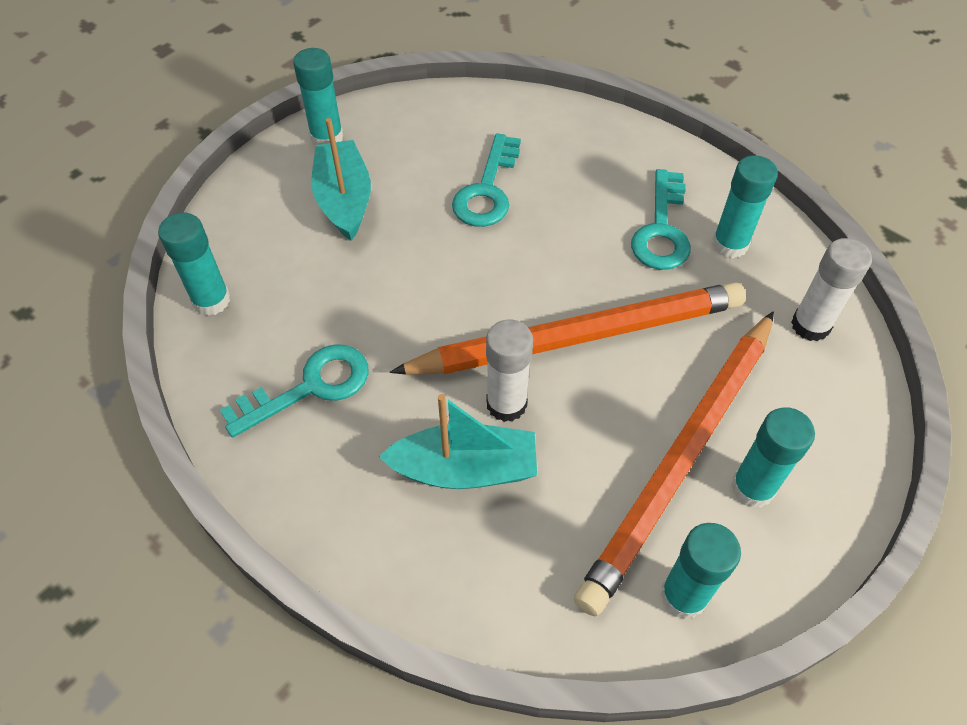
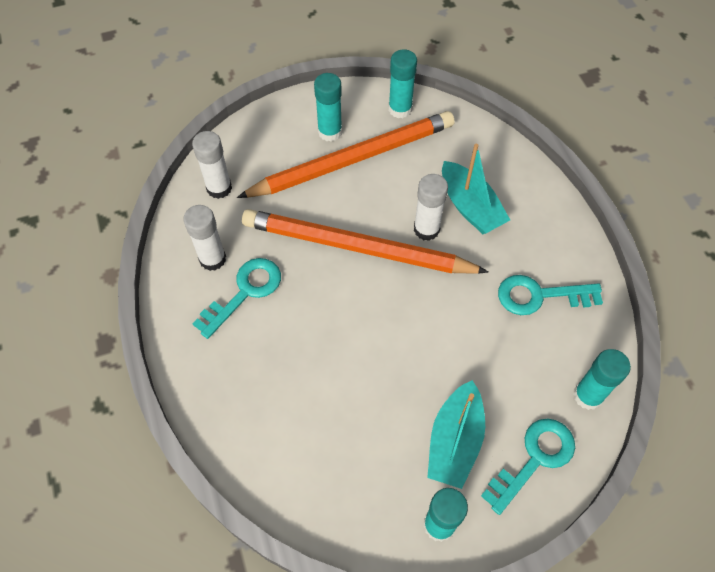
camera: 150 degrees left, 5 degrees up
(465, 469) = (470, 207): turquoise boat -> turquoise boat turned 150 degrees counterclockwise
(487, 190) = (339, 391): turquoise key -> turquoise key (534, 459)
(729, 244) = (212, 259): turquoise glue stick -> white glue stick

